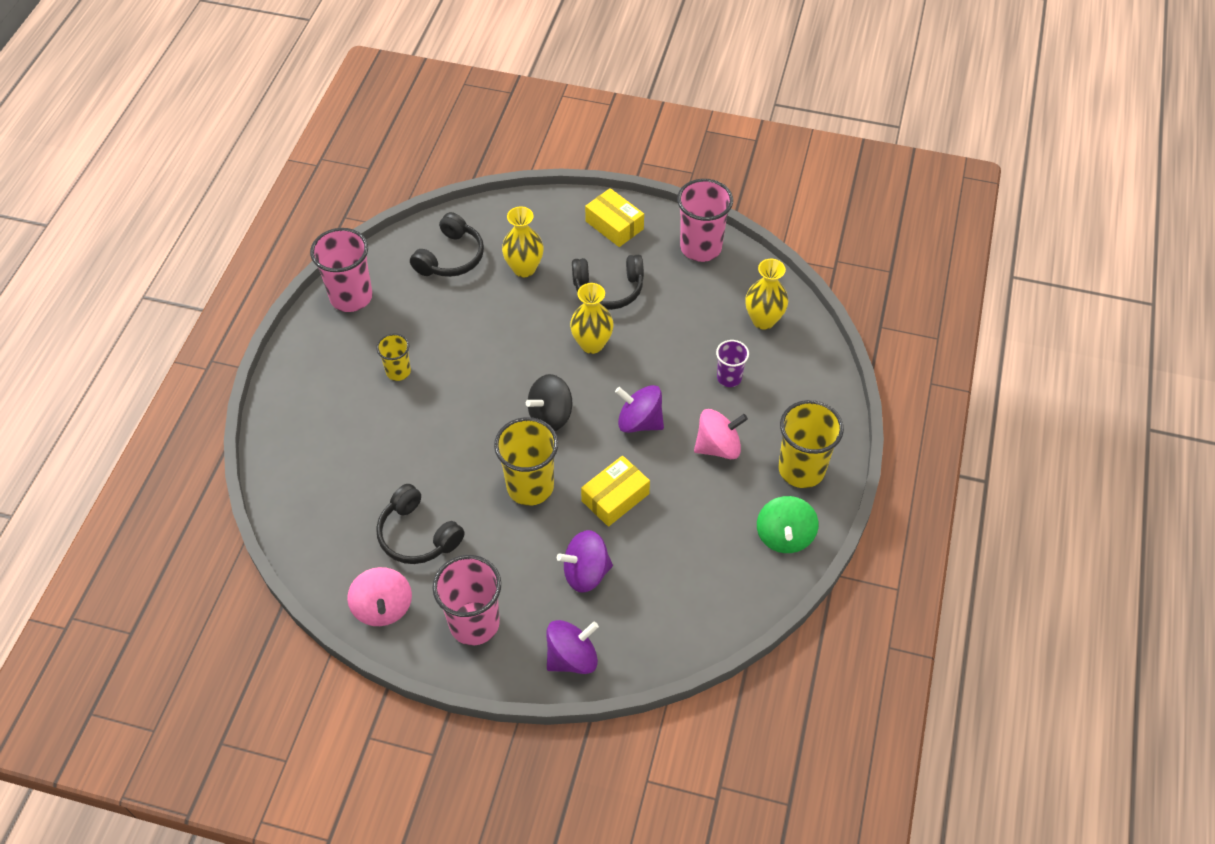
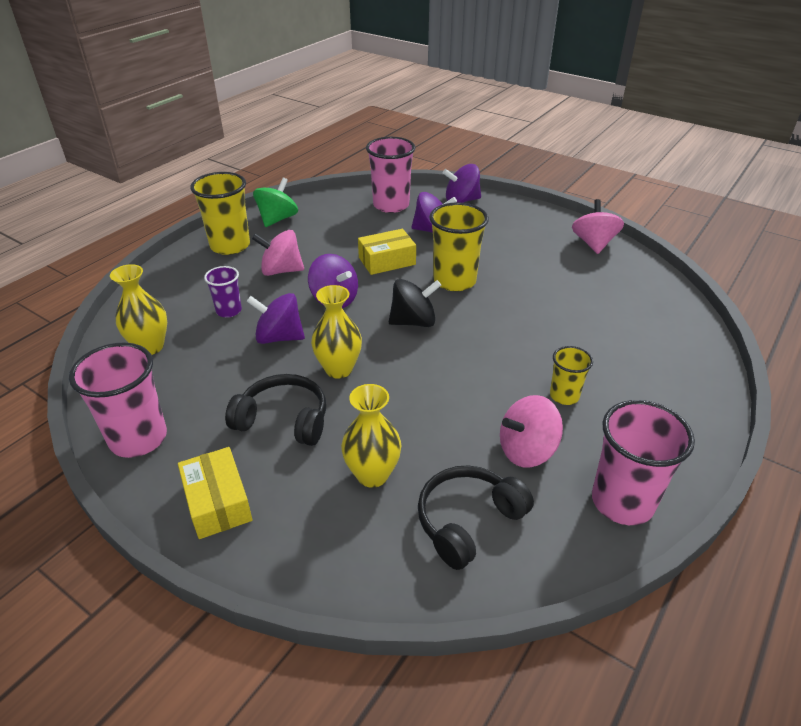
camera: 160 degrees left, 15 degrees down
(417, 535) = (561, 273): black headphones -> none
(421, 315) = (526, 450): none -> pink spinning top
(474, 623) = (525, 225): pink cup -> pink cup (391, 205)
(662, 361) = (279, 337): none -> purple spinning top

